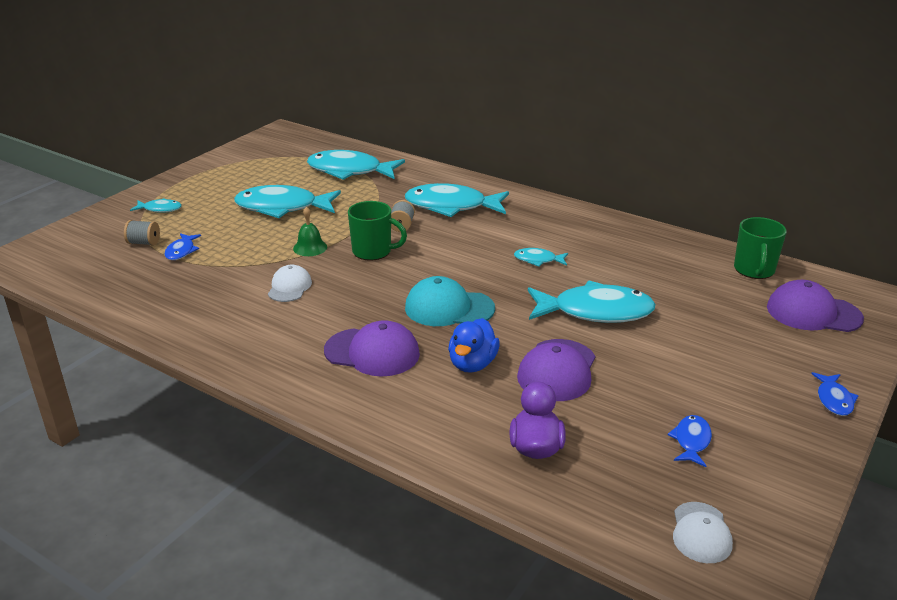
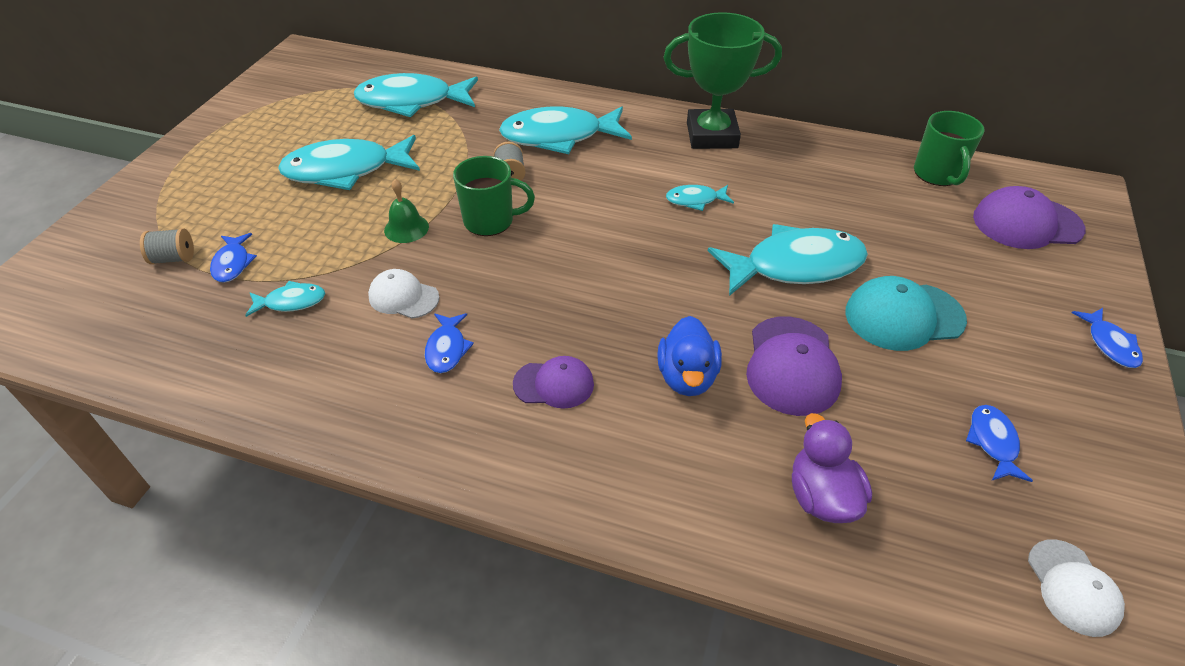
camera: 15 degrees left, 15 degrees up
(160, 209) = (178, 198): turquoise fish -> turquoise fish (291, 302)
(289, 287) = (403, 297): white cap -> white cap turned 60 degrees counterclockwise
(306, 321) = (447, 349): none -> blue fish
(372, 352) = (554, 384): purple cap -> purple cap, size x0.63
(449, 308) = (621, 293): turquoise cap -> turquoise cap (903, 316)
(575, 221) = (712, 135): none -> green trophy

